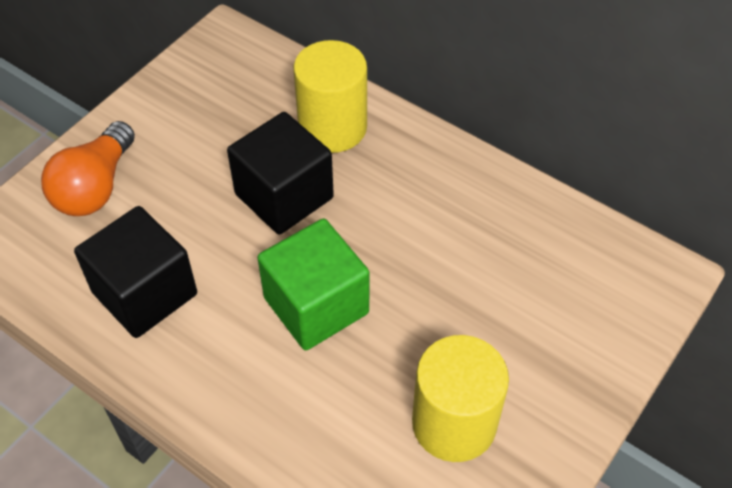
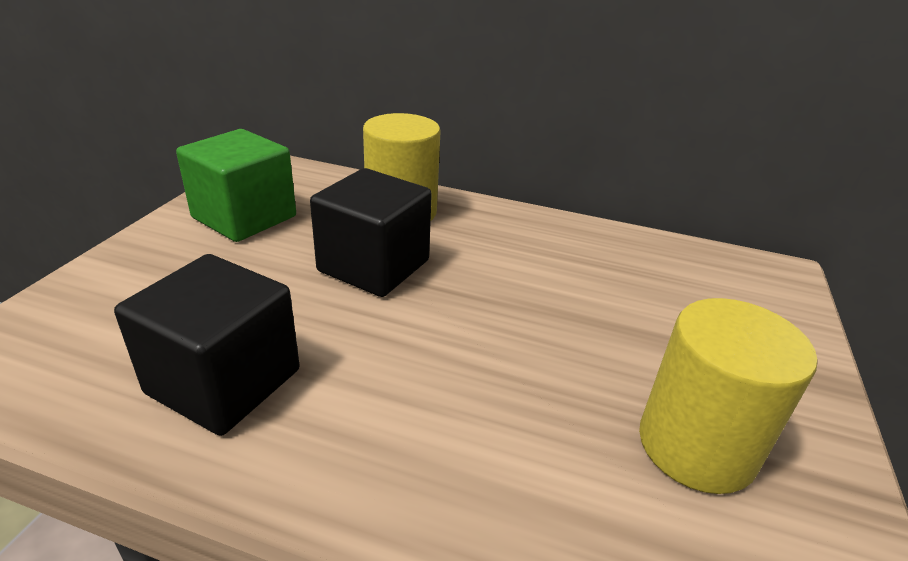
camera: 20 degrees left, 20 degrees down
(95, 187) = (137, 287): orange light bulb -> none
(316, 305) = (457, 355): green cube -> green cube (244, 217)

